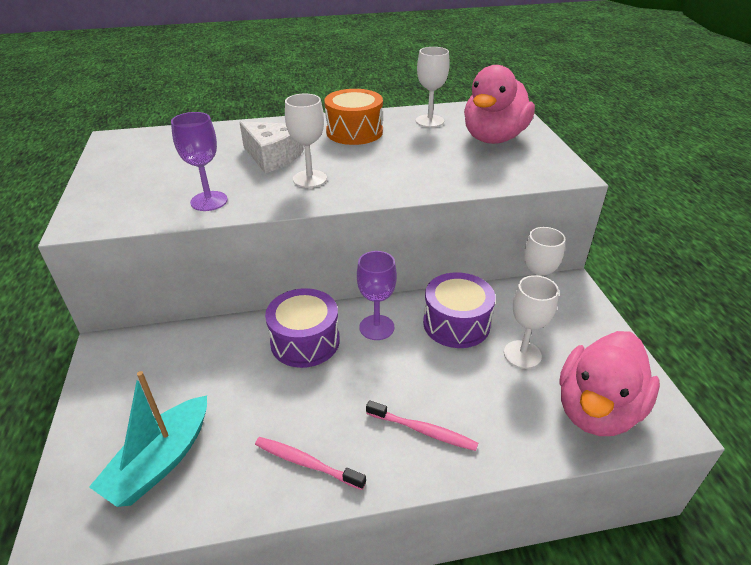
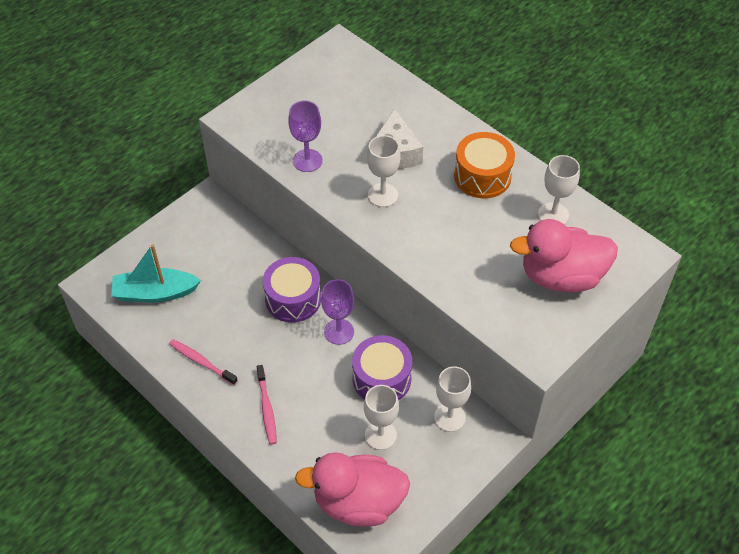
camera: 55 degrees right, 15 degrees up
(306, 463) = (201, 362): pink toothbrush -> pink toothbrush turned 45 degrees counterclockwise

